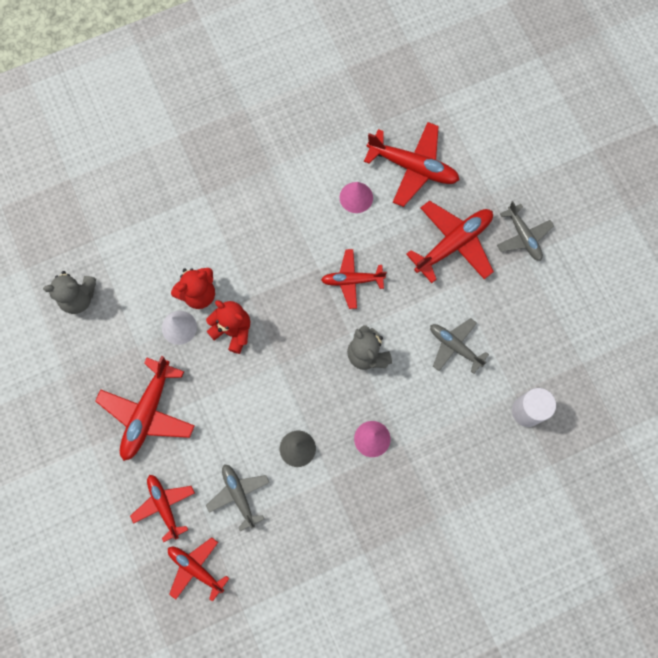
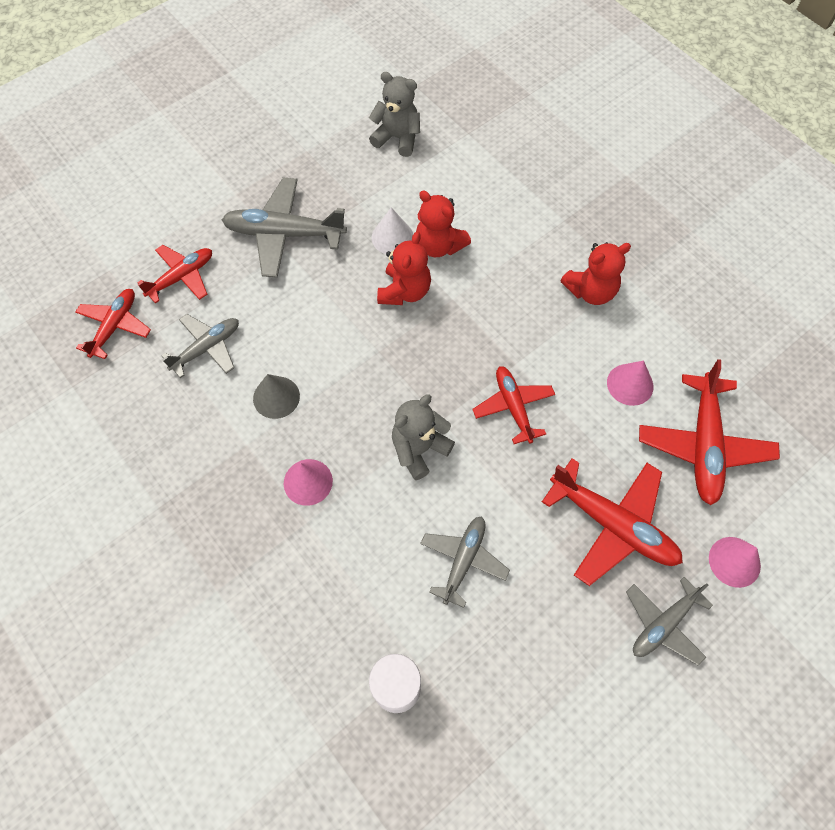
camera: 75 degrees right, 10 degrees down
(79, 298) = (397, 138): grey teddy bear -> grey teddy bear turned 135 degrees clockwise
(148, 413) = (284, 234): red plane -> grey plane
(273, 197) = (590, 291): none -> red teddy bear
(494, 180) = (734, 561): none -> pink cone

